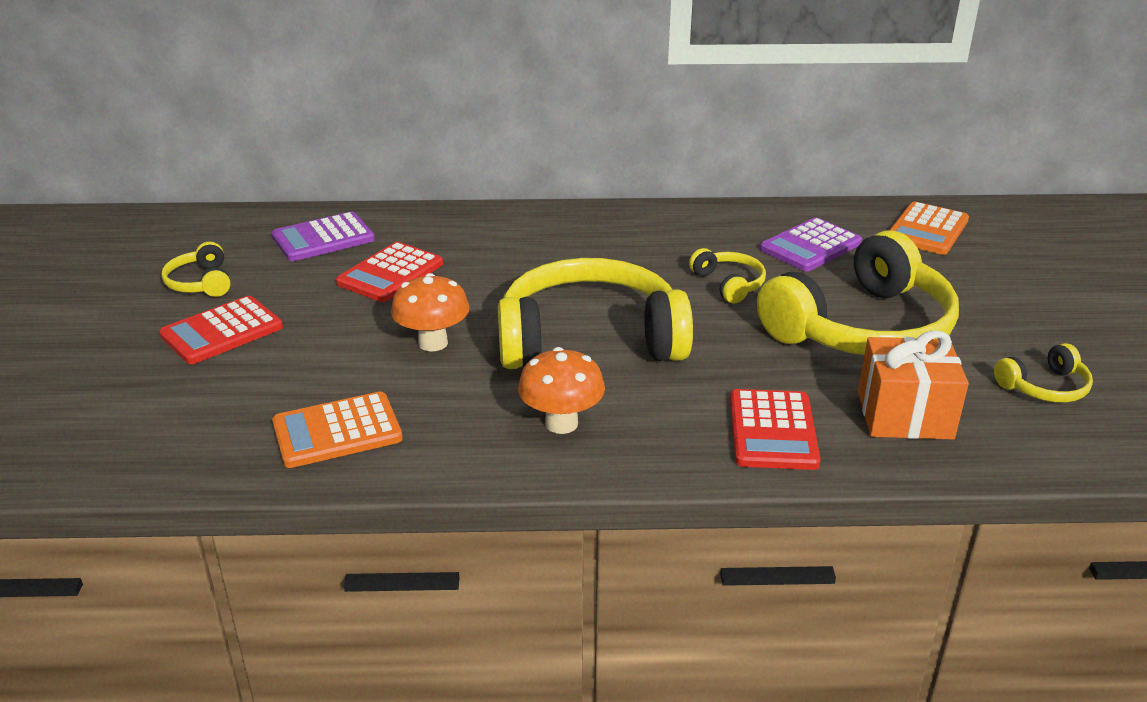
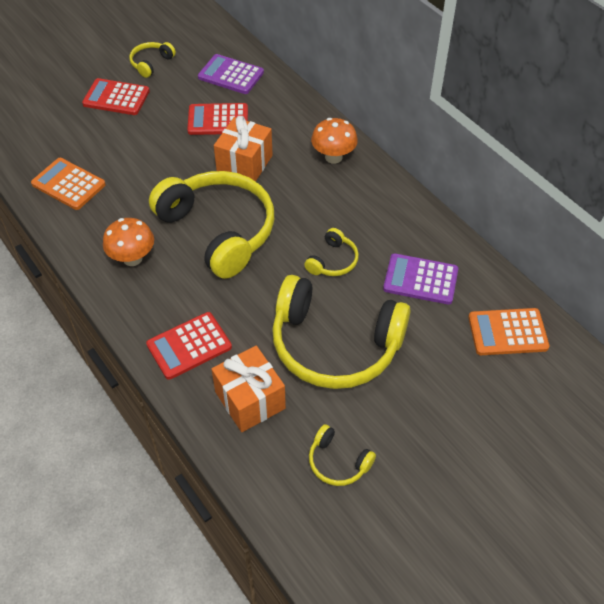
camera: 55 degrees right, 20 degrees up
(433, 343) = (166, 173): orange mushroom -> orange mushroom (333, 157)
(496, 283) = (244, 164): none -> orange gift

